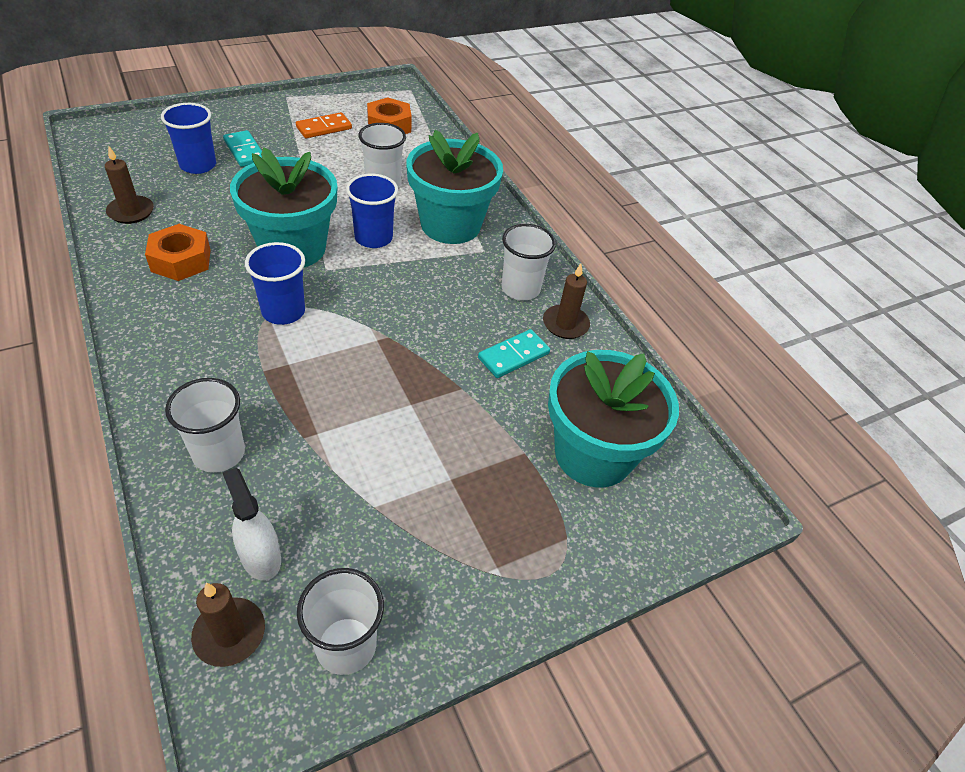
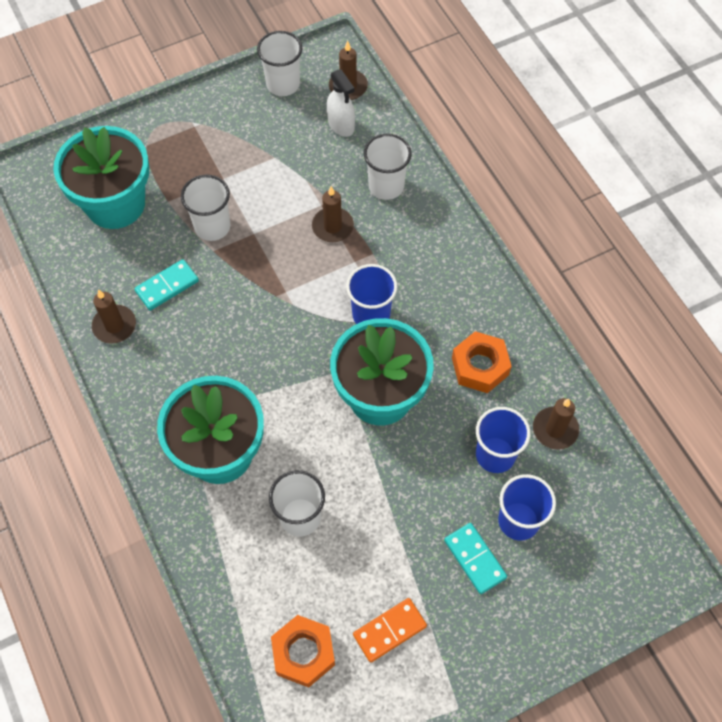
camera: 175 degrees left, 15 degrees up
(307, 405) = (332, 226): none -> brown candle
(373, 238) = (301, 421): blue cup -> blue cup (495, 455)
(520, 289) = (152, 365): white cup -> white cup (212, 226)

